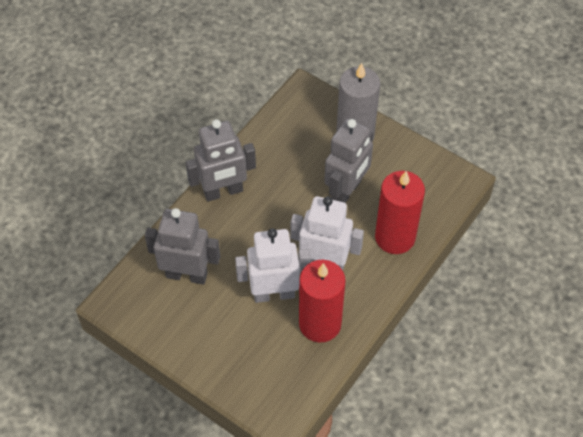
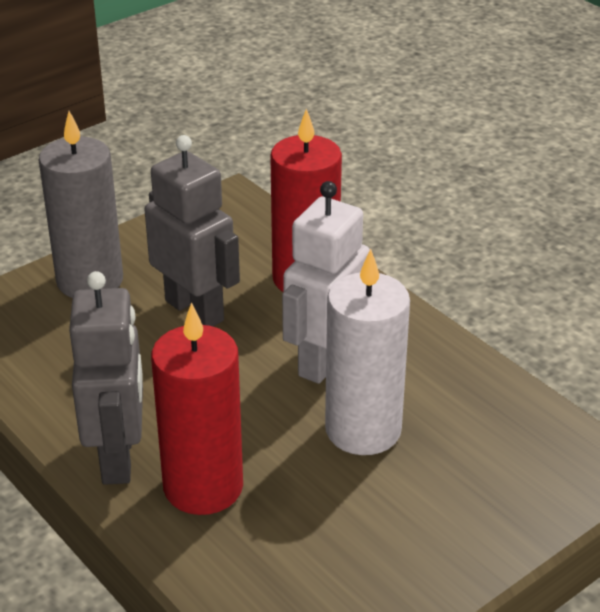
camera: 75 degrees left, 20 degrees down
(187, 275) = (282, 540): grey robot -> none
(274, 293) = (363, 430): white robot -> white candle
(320, 324) = (438, 387): red candle -> red candle (203, 487)

